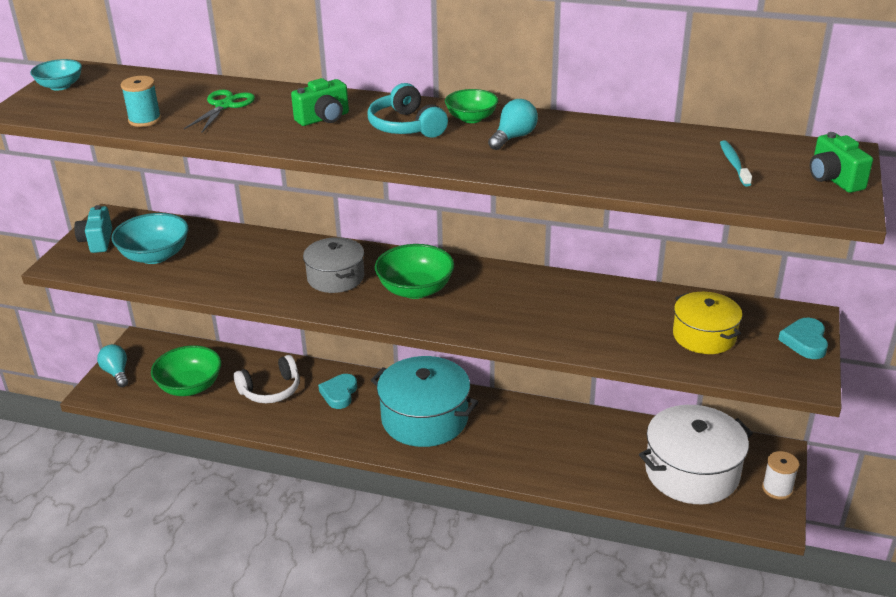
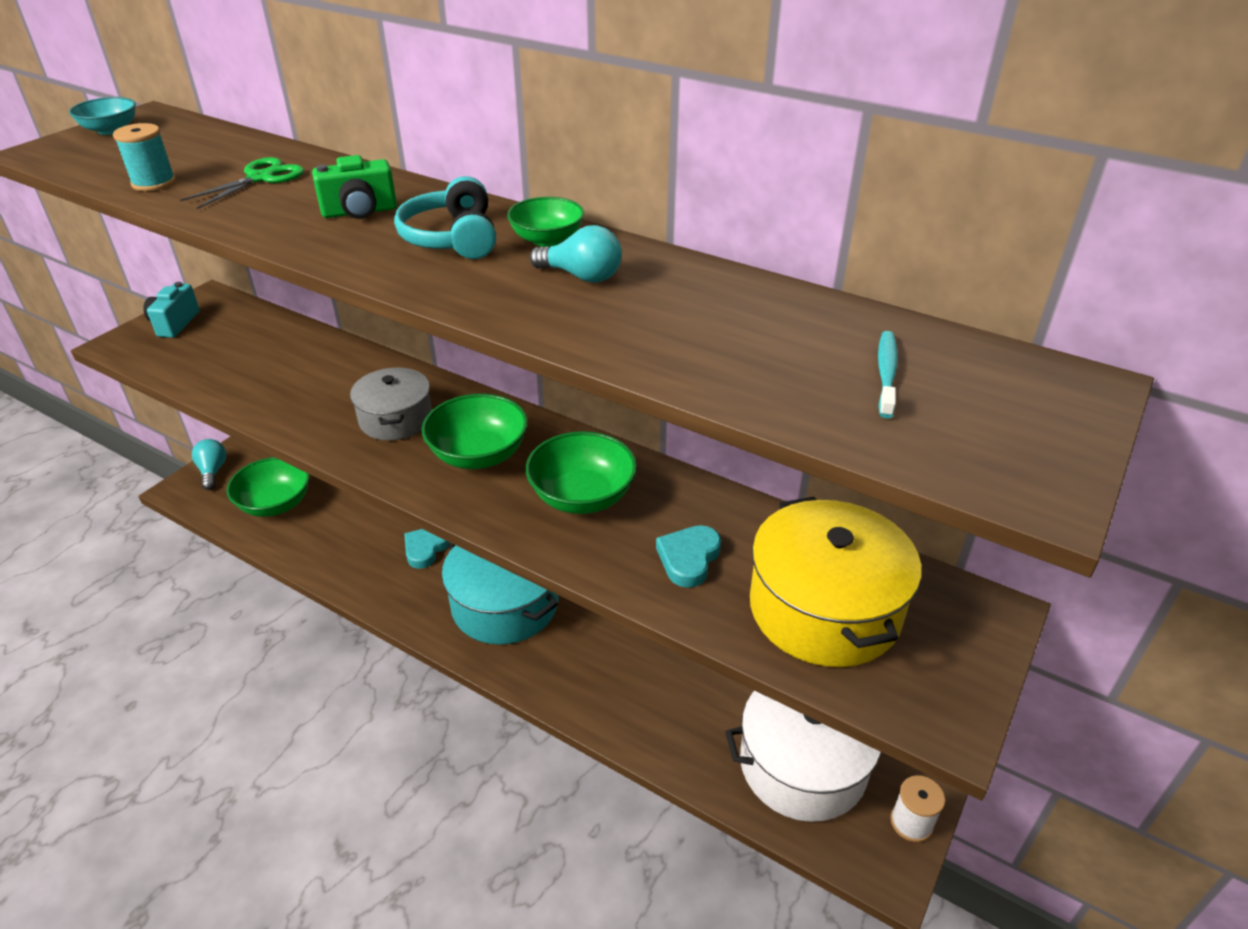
camera: 15 degrees right, 5 degrees up
(155, 256) = (219, 352): turquoise bowl -> none
(271, 390) = (355, 527): white headphones -> none
(507, 302) = (582, 496): none -> green bowl
(513, 137) = (582, 276): turquoise light bulb -> turquoise light bulb turned 60 degrees clockwise
(704, 336) = (824, 609): yellow pot -> yellow pot, size x1.64
(805, 341) = (974, 653): turquoise heart -> turquoise heart (688, 558)
(833, 179) = (1044, 432): green camera -> none

